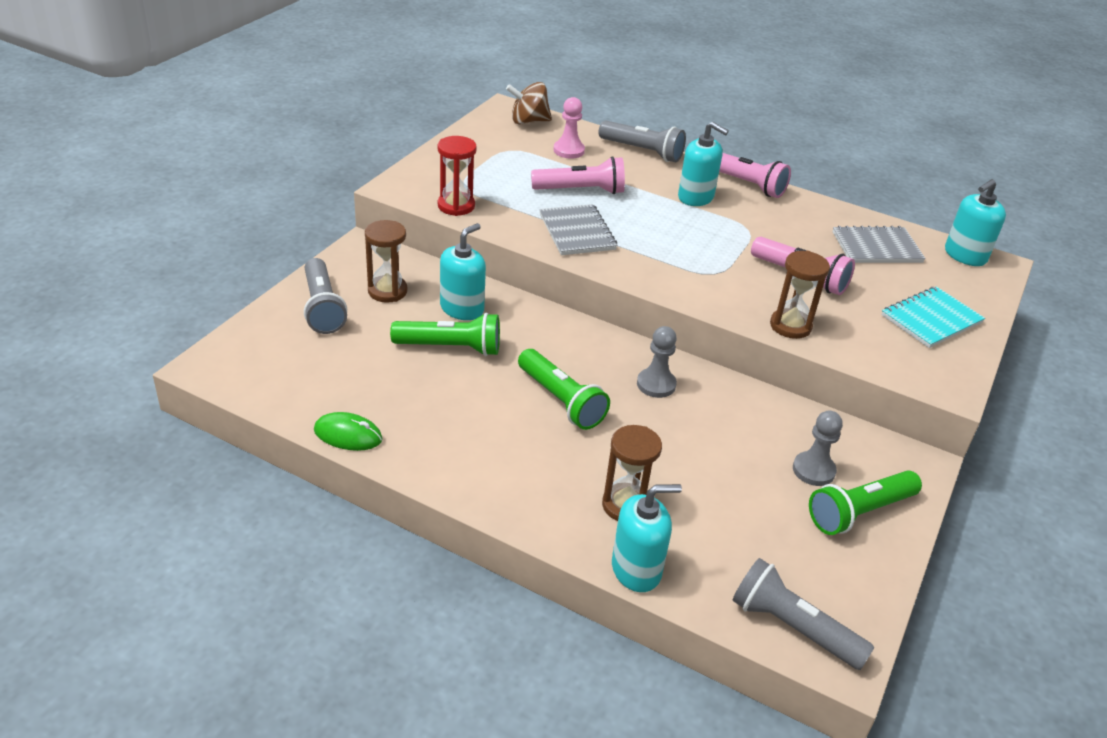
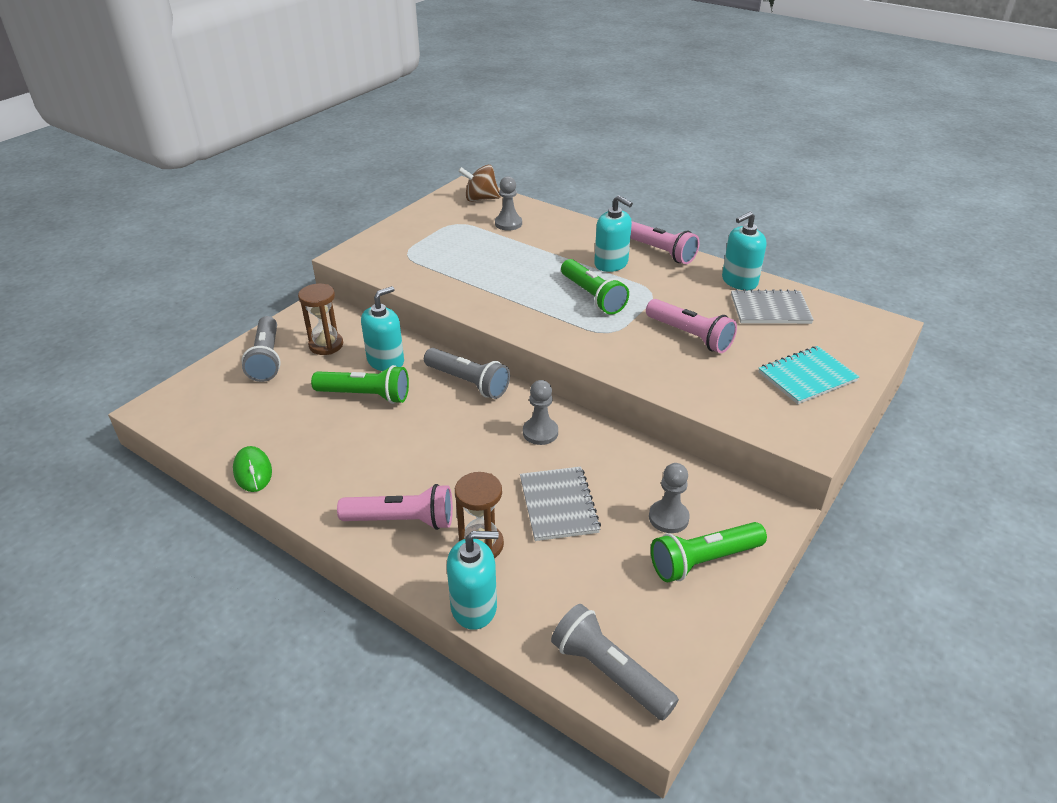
camera: 10 degrees right, 0 degrees up
(348, 435) = (253, 471): green mouse -> green mouse turned 45 degrees clockwise
(456, 206) = (394, 271): red hourglass -> none
(561, 401) = (449, 445): green flashlight -> green flashlight (592, 296)
(568, 150) = (508, 223): pink pawn -> grey pawn
(577, 232) = (494, 294): grey notebook -> grey notebook (558, 505)
(581, 190) = (508, 258): pink flashlight -> pink flashlight (402, 520)
(642, 151) = (574, 224): grey flashlight -> grey flashlight (468, 382)
(790, 326) = (667, 381): brown hourglass -> none
(965, 255) = (855, 317): turquoise soap dispenser -> turquoise soap dispenser (739, 281)

